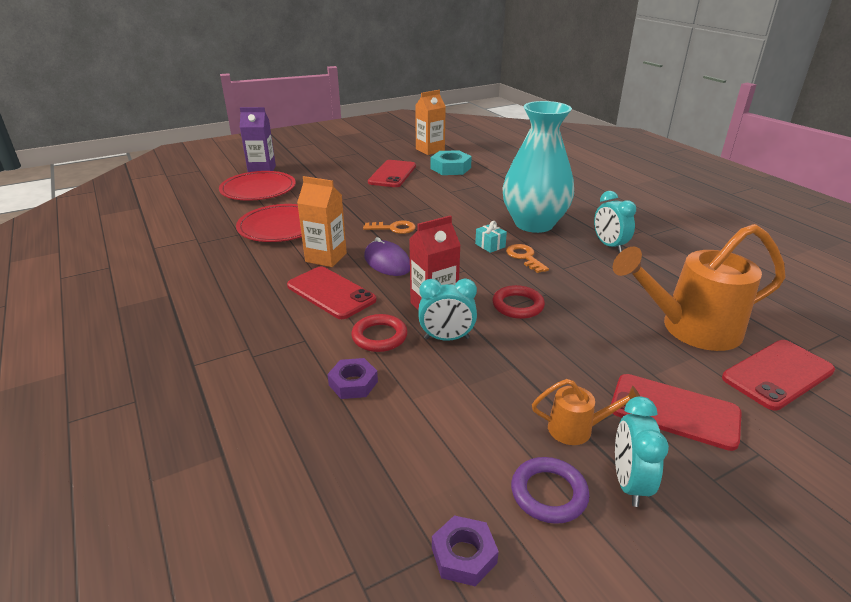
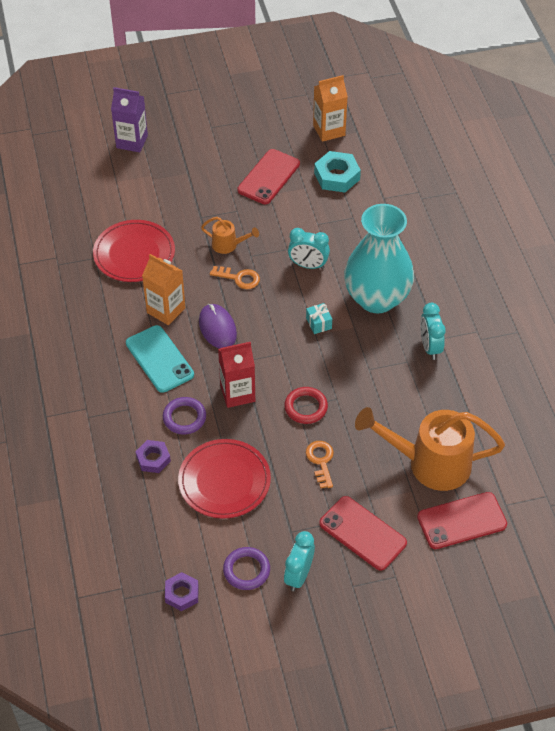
camera: 15 degrees right, 20 degrees up
(258, 189) = (123, 181): red plate -> red plate (224, 481)
(331, 293) = (159, 359): red phone -> turquoise phone
(379, 336) = (184, 418): red ring -> purple ring
(446, 338) = (234, 431): turquoise clock -> turquoise clock (308, 265)
(524, 257) = (342, 347): orange key -> orange key (321, 461)
(577, 429) = (288, 531): orange watering can -> orange watering can (228, 245)

